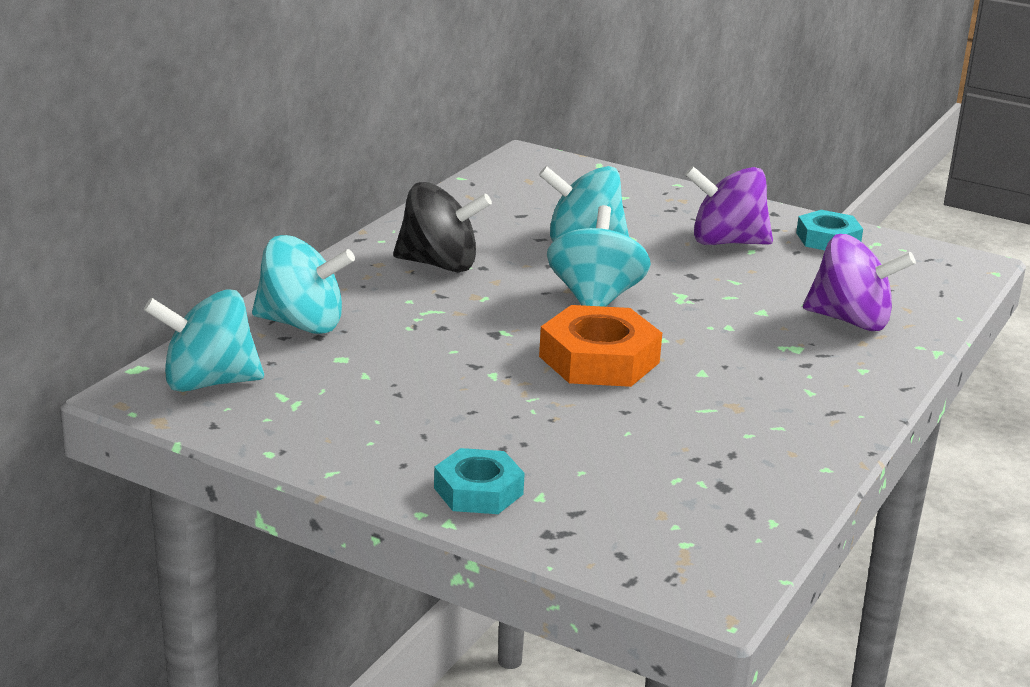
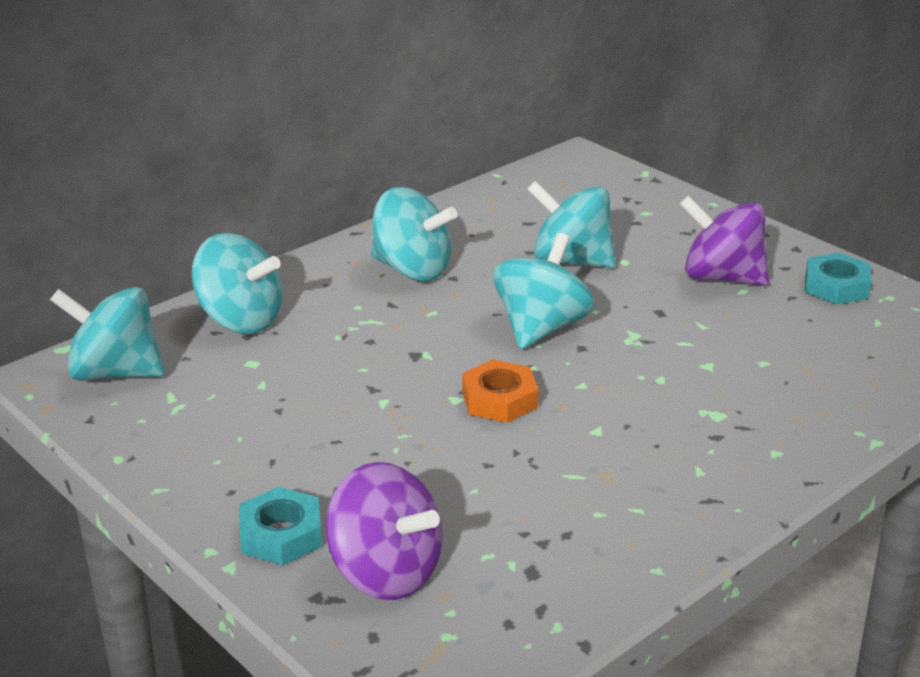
camera: 20 degrees right, 5 degrees up
(439, 264) = (412, 269): black spinning top -> turquoise spinning top
(599, 359) = (499, 399): orange nut -> orange nut, size x0.64
(851, 321) = (799, 390): purple spinning top -> purple spinning top (385, 572)

